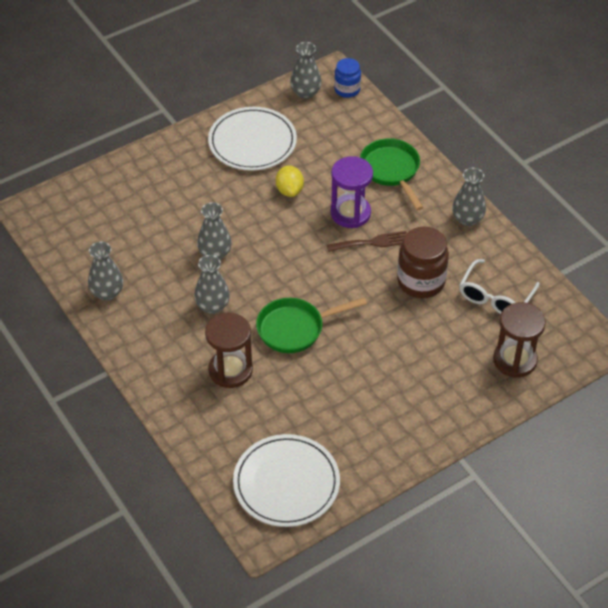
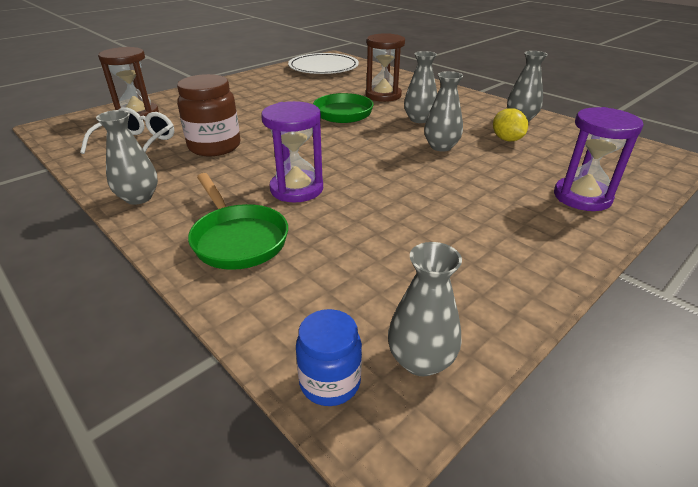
camera: 170 degrees right, 15 degrees down
(146, 178) = (582, 197): none -> purple hourglass
(252, 142) = (471, 254): white plate -> none
(289, 190) = (384, 203): yellow lemon -> yellow lemon (507, 139)
(372, 242) = (268, 168): brown fork -> none

